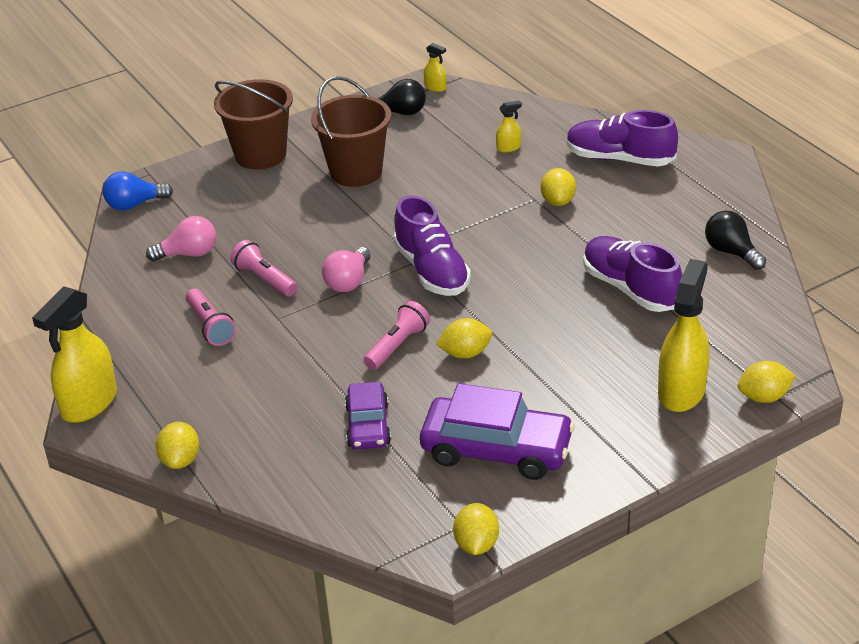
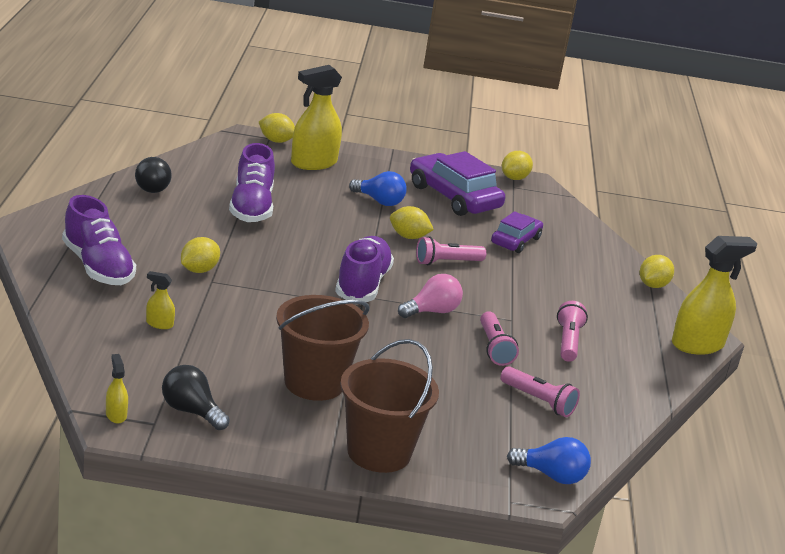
camera: 150 degrees left, 10 degrees down
(189, 254) = (538, 401): pink light bulb -> pink flashlight
(550, 383) = (379, 201): none -> blue light bulb

